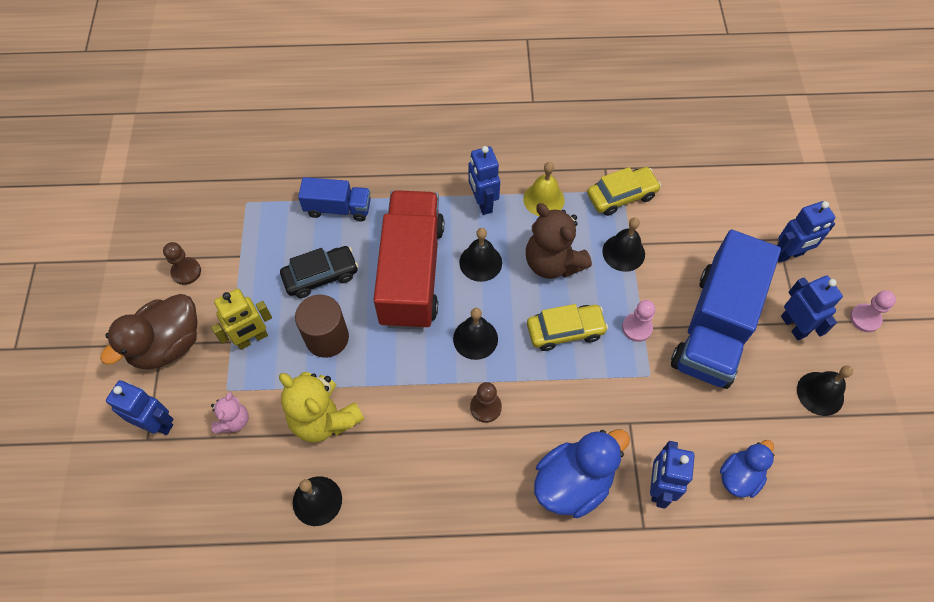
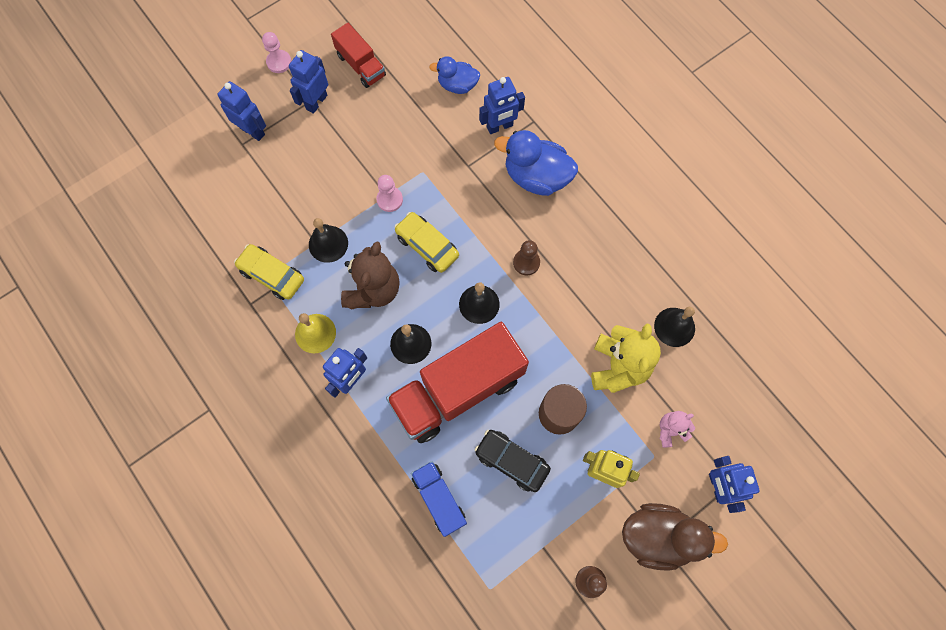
camera: 125 degrees left, 10 degrees up
(715, 327) = (352, 150): blue truck -> none
(820, 393) = (361, 65): black bell -> red truck

